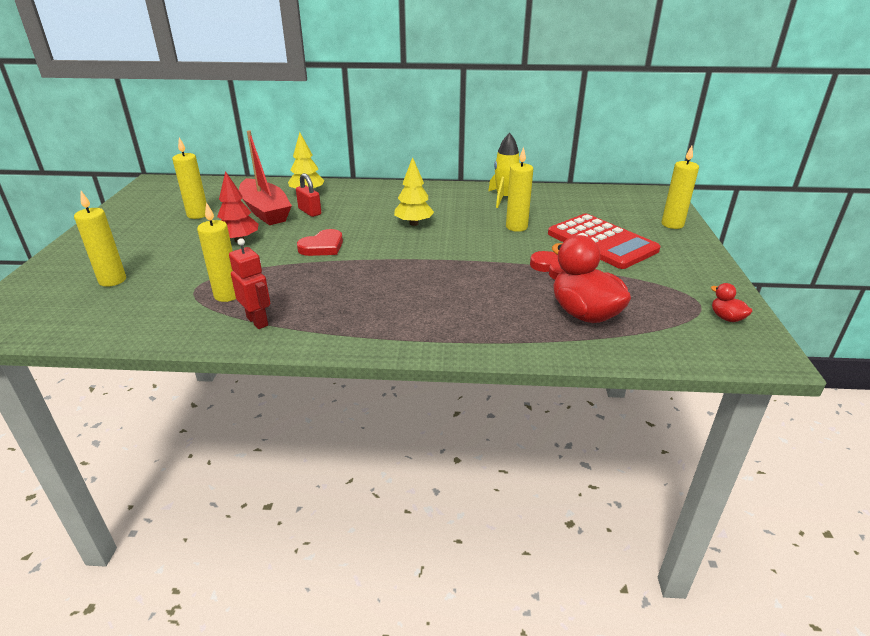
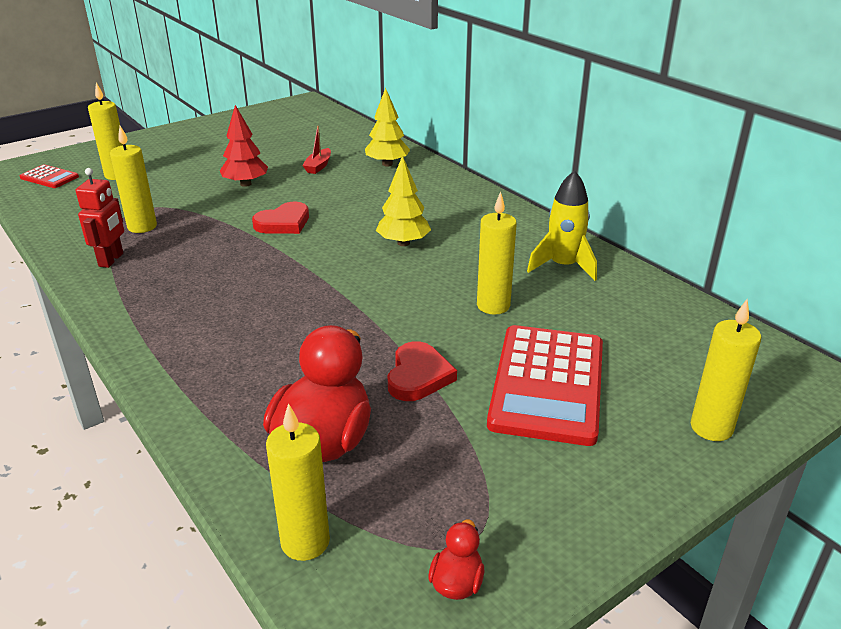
camera: 50 degrees right, 0 degrees up
(44, 310) = (49, 177): none -> red calculator
(198, 215) = (269, 146): yellow candle -> yellow candle (305, 542)
(265, 211) = (318, 166): red boat -> red boat, size x0.44
(309, 212) = (348, 184): red padlock -> none
(322, 246) = (283, 223): red heart -> red heart turned 45 degrees counterclockwise

